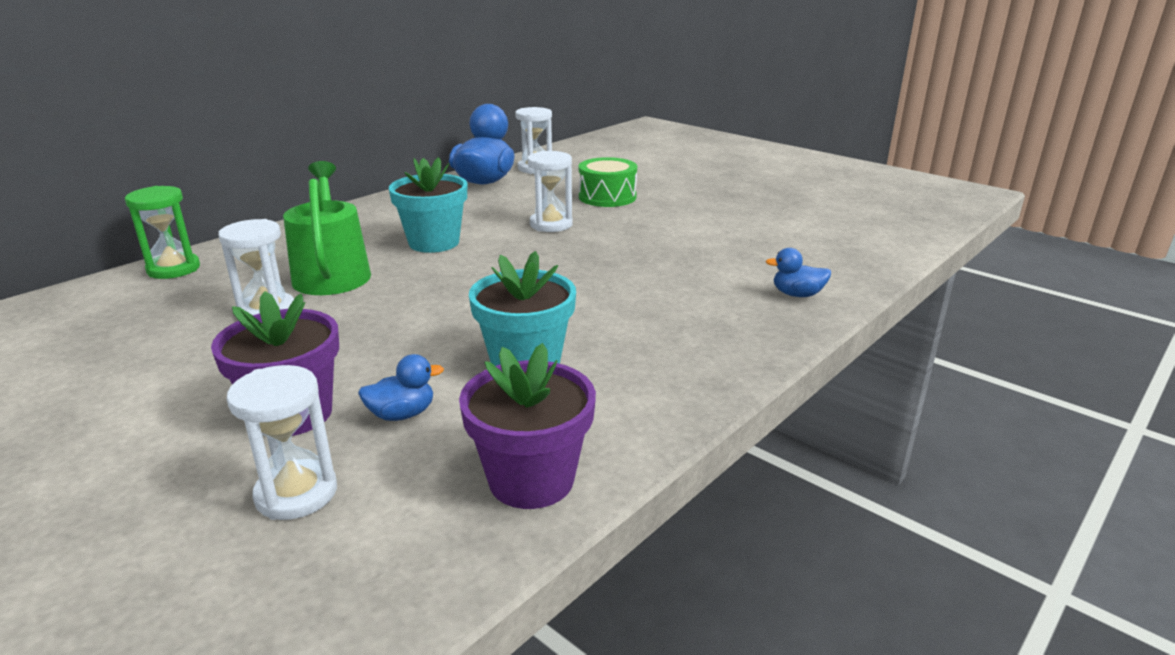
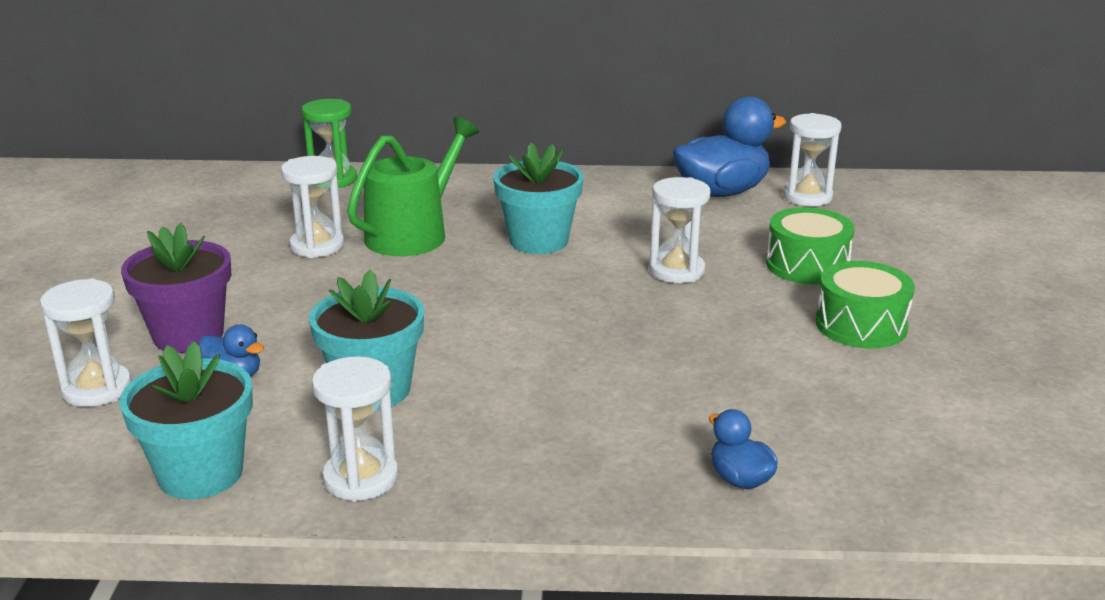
camera: 50 degrees right, 0 degrees up
(531, 480) = (201, 474): purple flower pot -> turquoise flower pot
(637, 410) = (361, 478): none -> white hourglass
(689, 211) = (861, 325): none -> green drum

